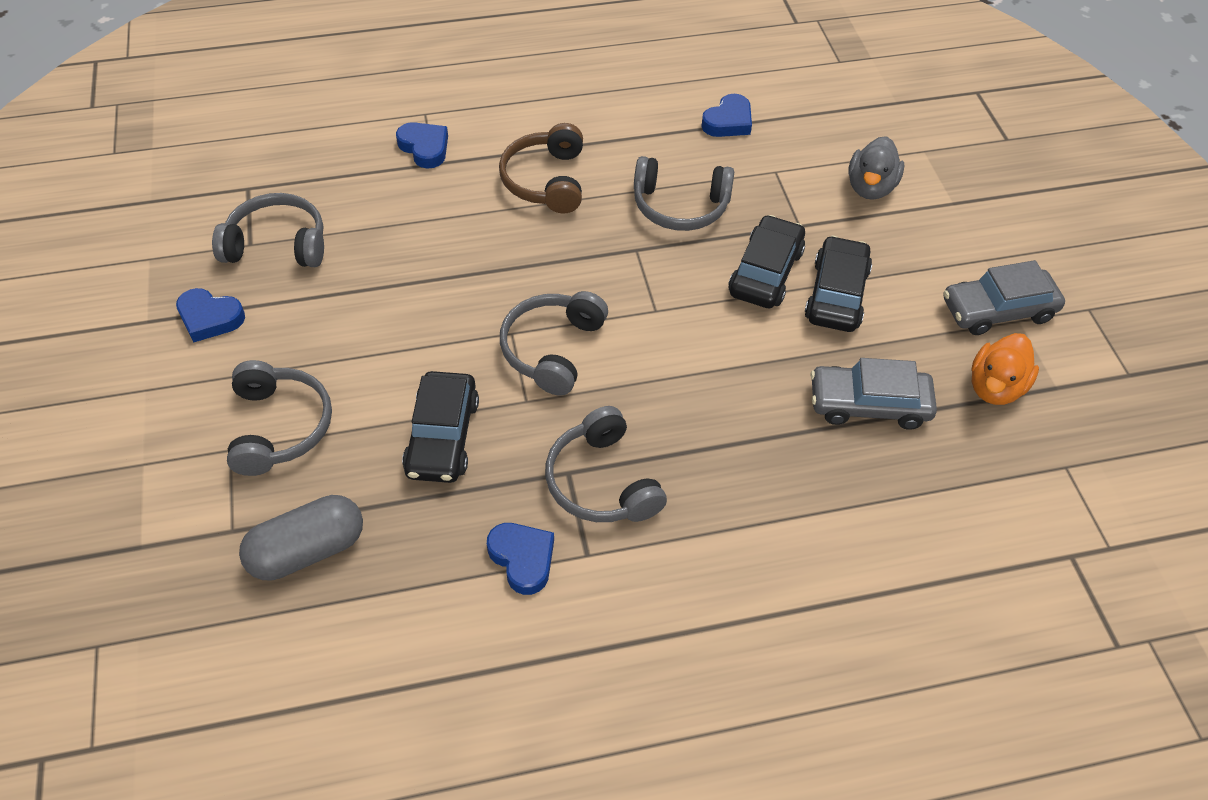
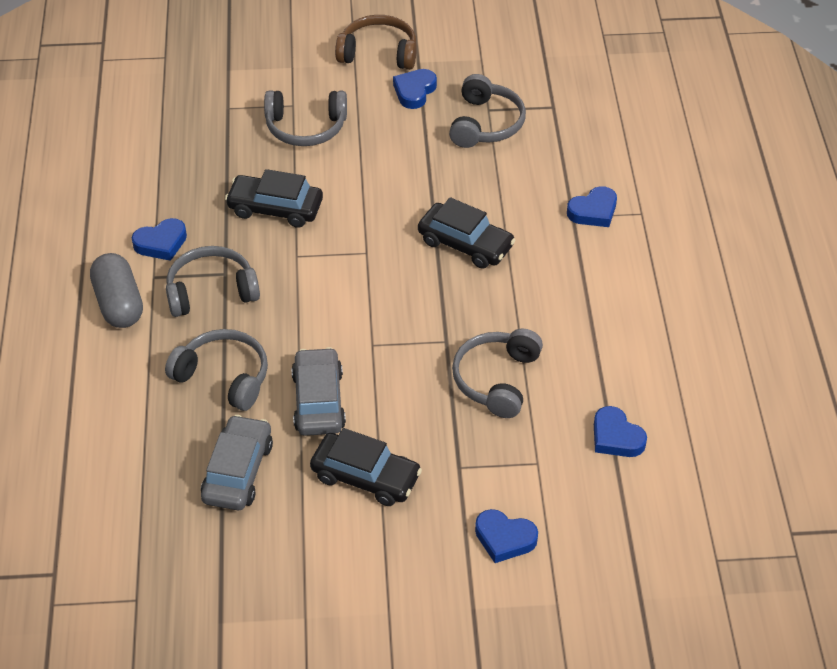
camera: 100 degrees right, 5 degrees down
(307, 551) = (201, 141): grey capsule -> grey capsule (119, 304)
(546, 180) = (542, 288): brown headphones -> brown headphones (378, 53)
(552, 349) = (344, 275): grey headphones -> grey headphones (224, 377)
(765, 272) = (402, 429): black car -> black car (465, 244)
(870, 187) = (504, 538): grey duck -> blue heart
(995, 387) = (232, 572): orange duck -> none
(998, 310) = (321, 603): grey car -> grey car (318, 401)

